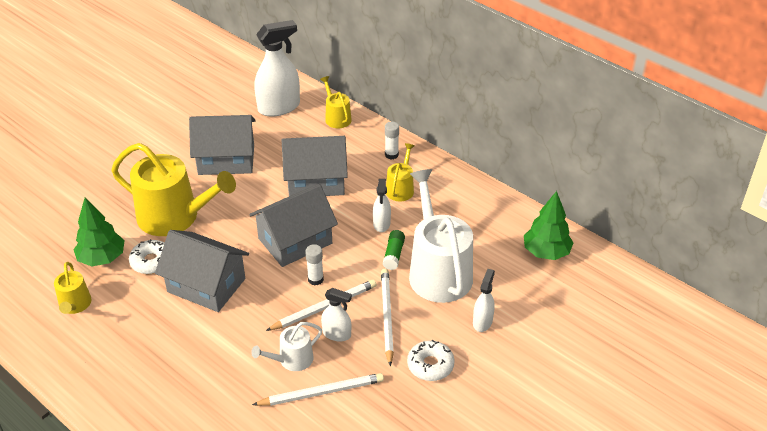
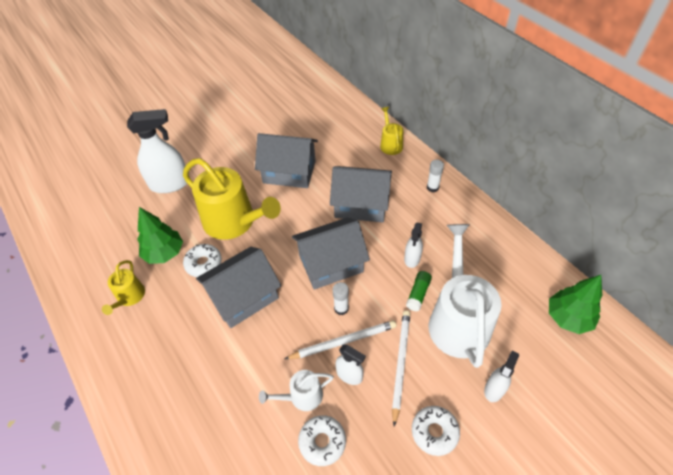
camera: 15 degrees right, 10 degrees up
(206, 285) = (243, 297): grey house -> grey house turned 75 degrees counterclockwise
(279, 107) = (343, 128): white spray bottle -> white spray bottle (170, 184)
(321, 392) = (322, 442): white pencil -> white donut
(400, 188) = (435, 223): yellow watering can -> none

